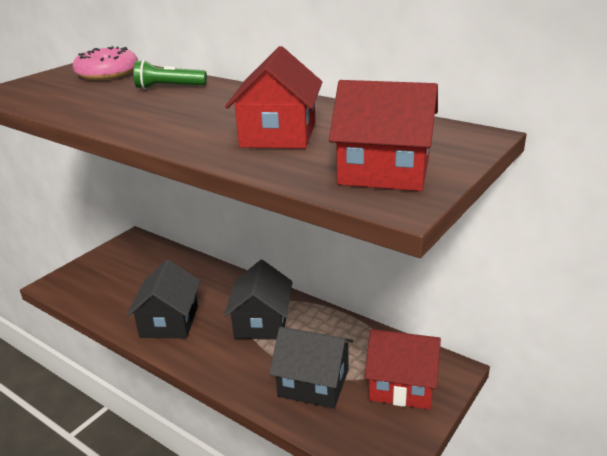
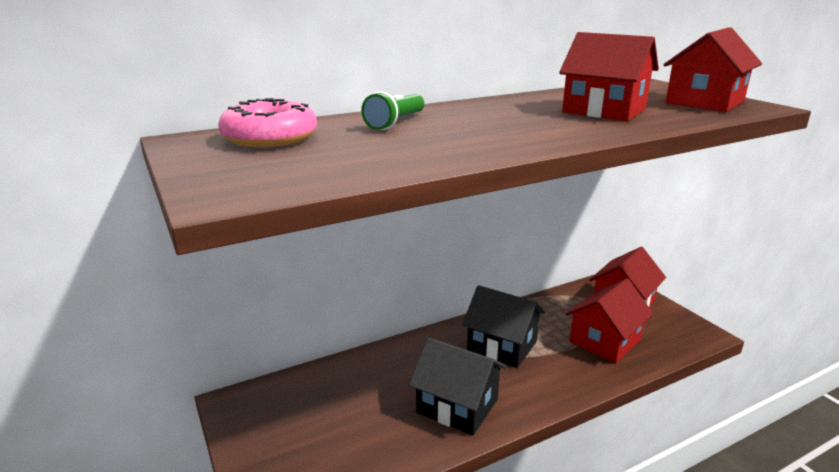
camera: 65 degrees left, 5 degrees down
(313, 383) = (605, 341): black house -> red house

